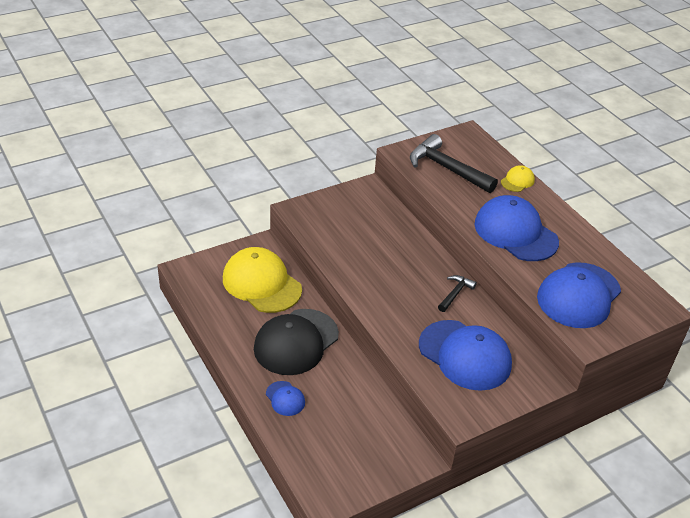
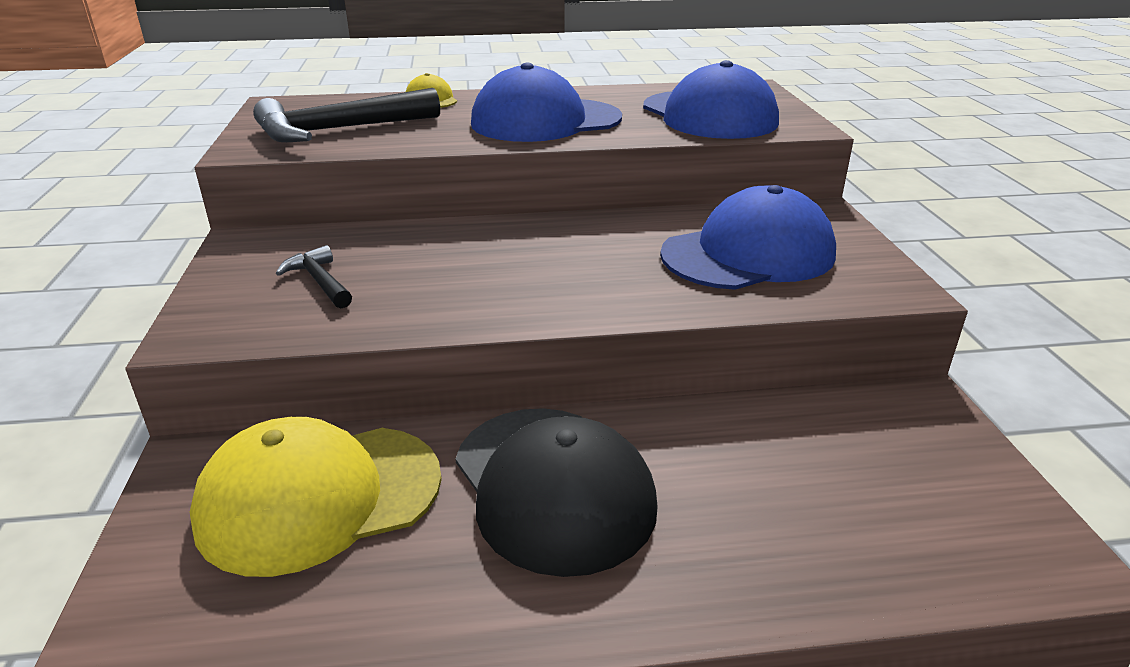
camera: 65 degrees left, 10 degrees down
(285, 398) = (731, 553): blue cap -> none
(455, 293) = (596, 230): black hammer -> black hammer (319, 281)

